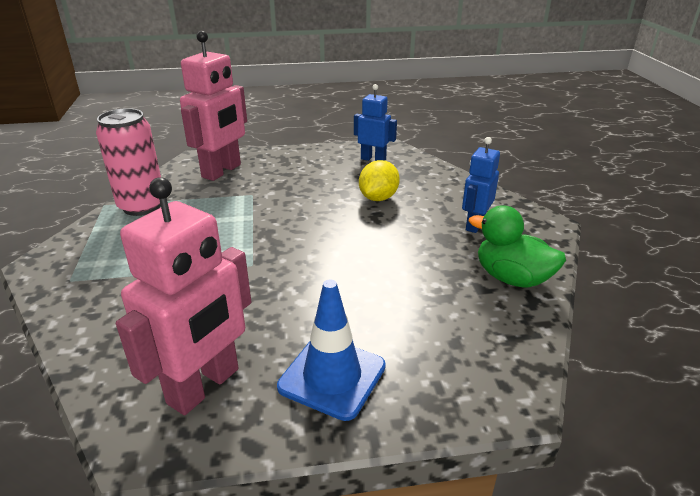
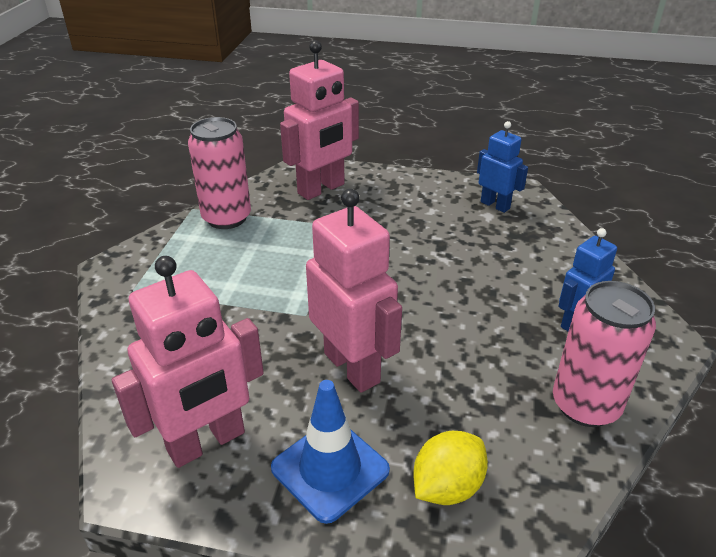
camera: 20 degrees right, 5 degrees up
(313, 294) = (352, 367): none -> pink robot
(378, 198) = (477, 260): yellow lemon -> yellow lemon (447, 486)
(512, 278) = (585, 405): green duck -> pink can

